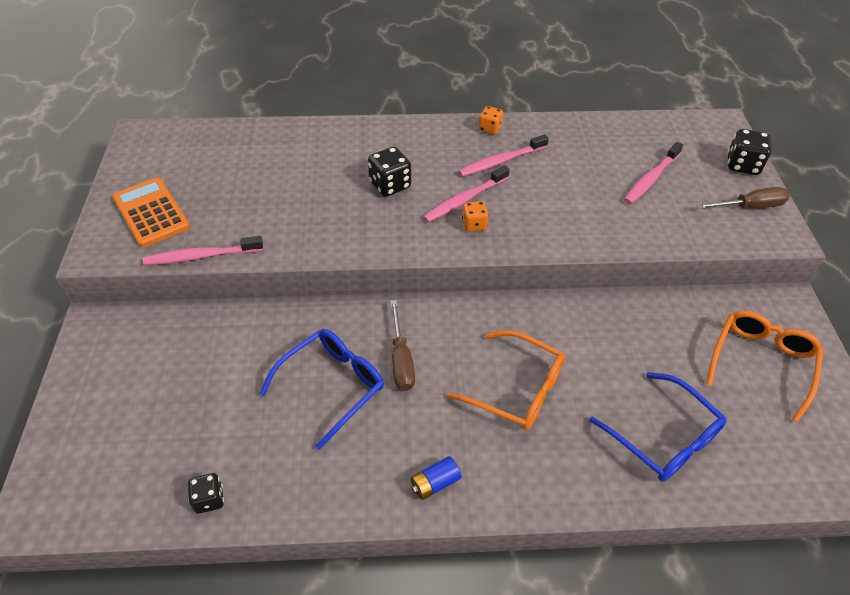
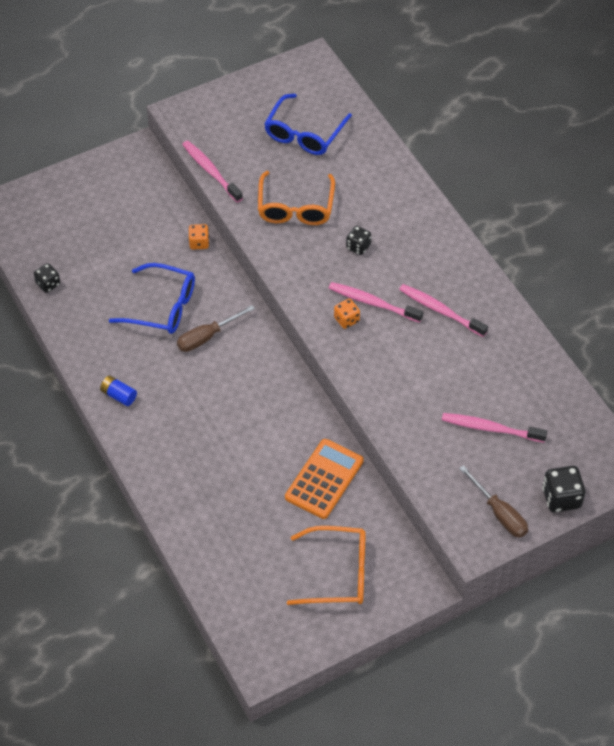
camera: 65 degrees right, 5 degrees up
(151, 212) = (234, 119): orange calculator -> orange calculator (324, 479)
(390, 185) = (358, 246): black dice -> black dice, size x0.63
(490, 128) = (482, 286): orange dice -> orange dice (199, 243)
(516, 388) = (220, 416): orange glasses -> orange glasses (295, 207)
(663, 437) = (227, 519): blue glasses -> blue glasses (304, 133)

